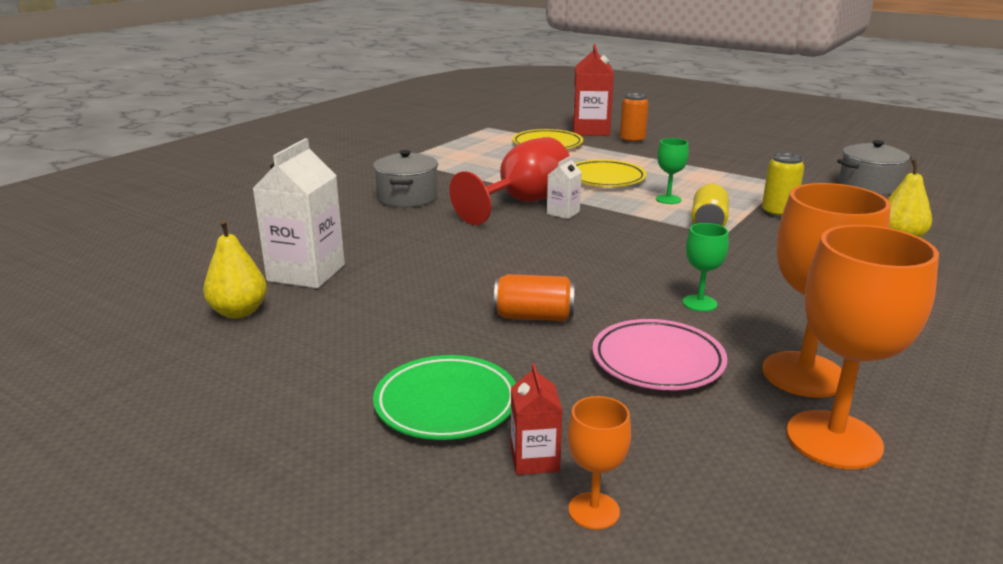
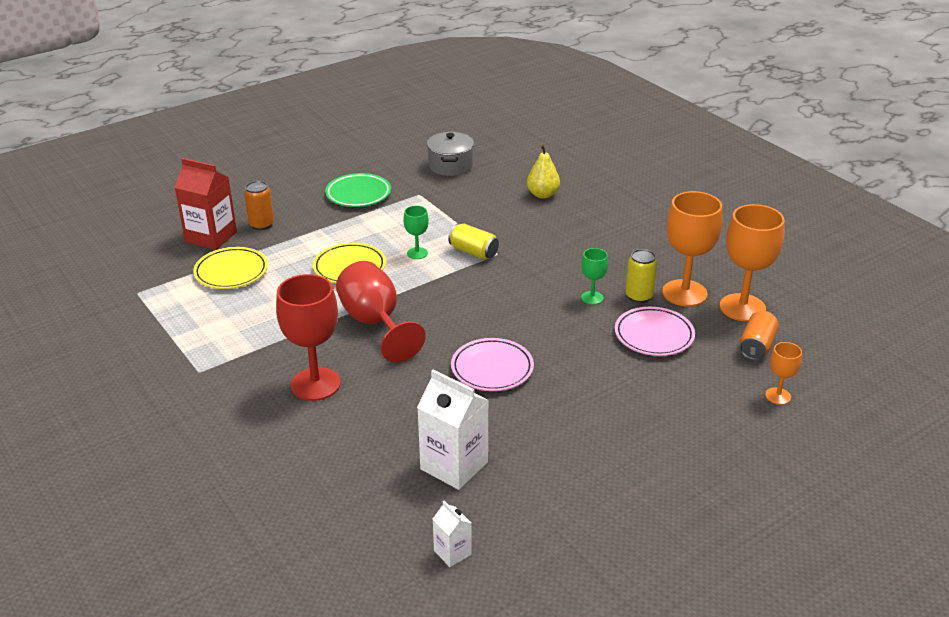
camera: 70 degrees left, 10 degrees up
(239, 312) = (509, 509): yellow pear -> none
(407, 197) = (315, 384): grey pot -> red goblet
(446, 404) = (672, 425): green plate -> green plate (358, 194)
(488, 266) = (492, 369): none -> pink plate
(534, 317) = (581, 367): orange can -> orange can (756, 346)
(534, 459) = (734, 404): red carton -> none
(563, 213) = (411, 309): white carton -> white carton (452, 552)
(778, 213) = (474, 218): yellow can -> yellow can (639, 296)

